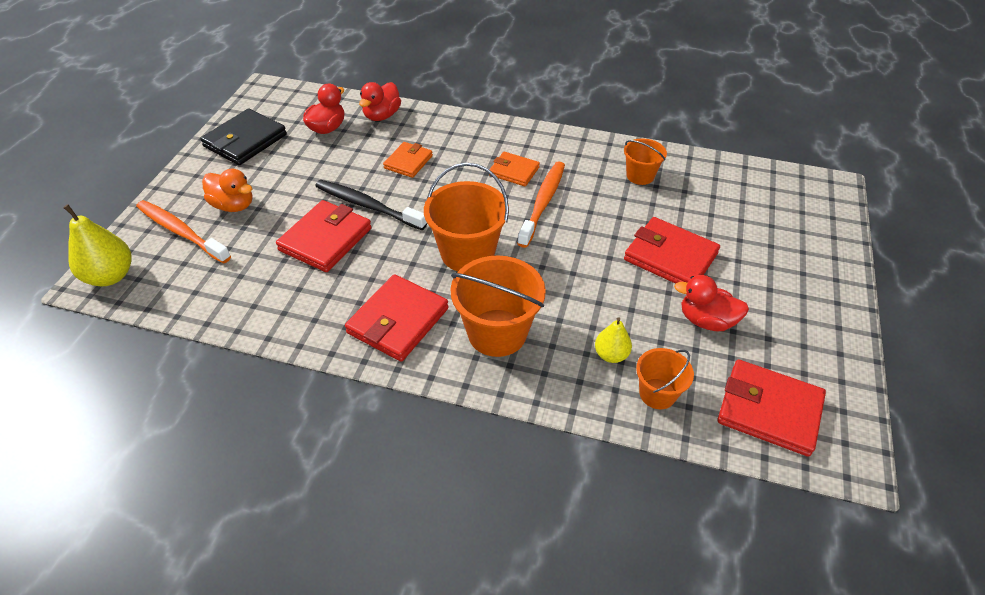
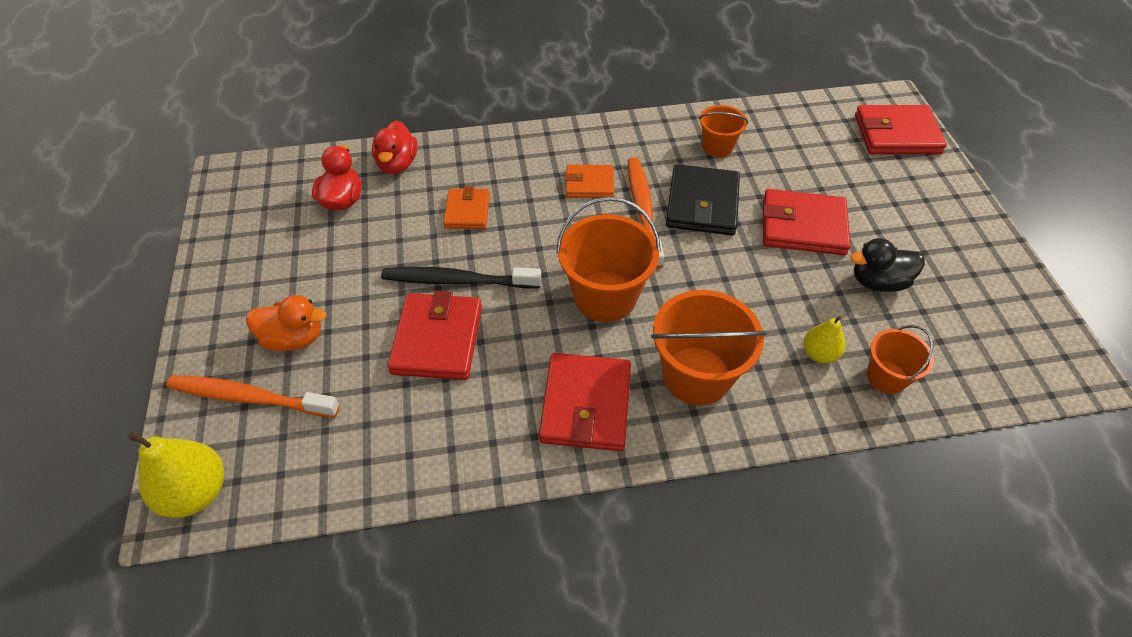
camera: 25 degrees left, 5 degrees up
(245, 141) = (249, 249): black wallet -> black wallet (702, 204)
(706, 320) = (878, 282): red duck -> black duck
(769, 410) = (988, 352): red wallet -> red wallet (896, 134)

